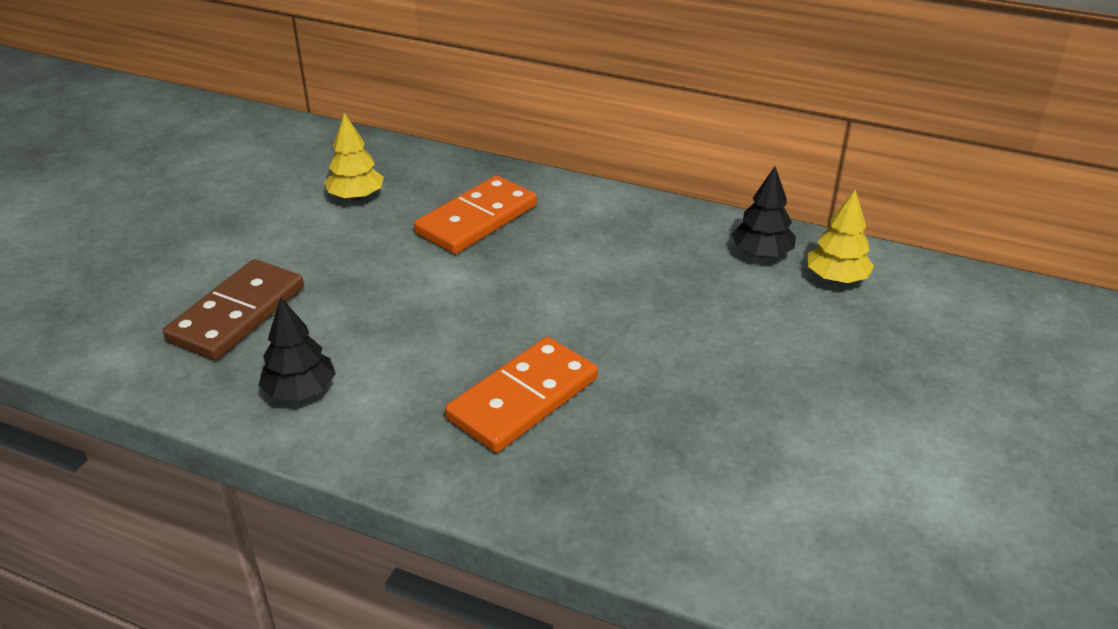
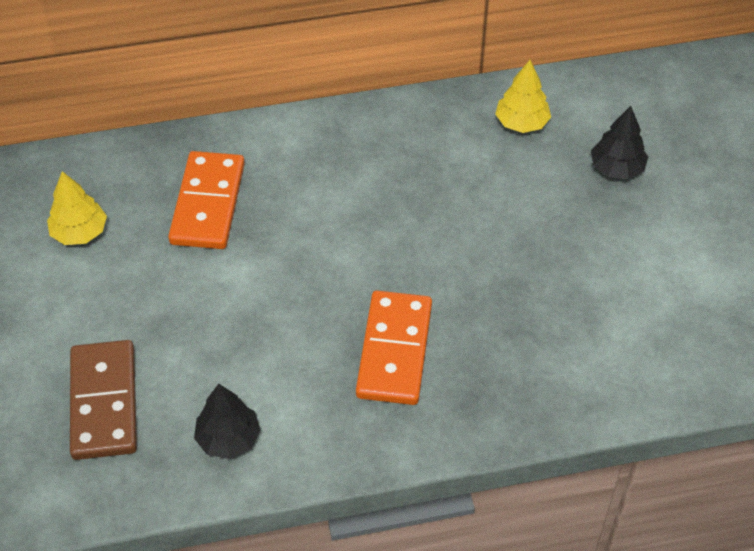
camera: 35 degrees left, 15 degrees up
(761, 253) = (453, 125): black tree -> black tree (616, 168)

